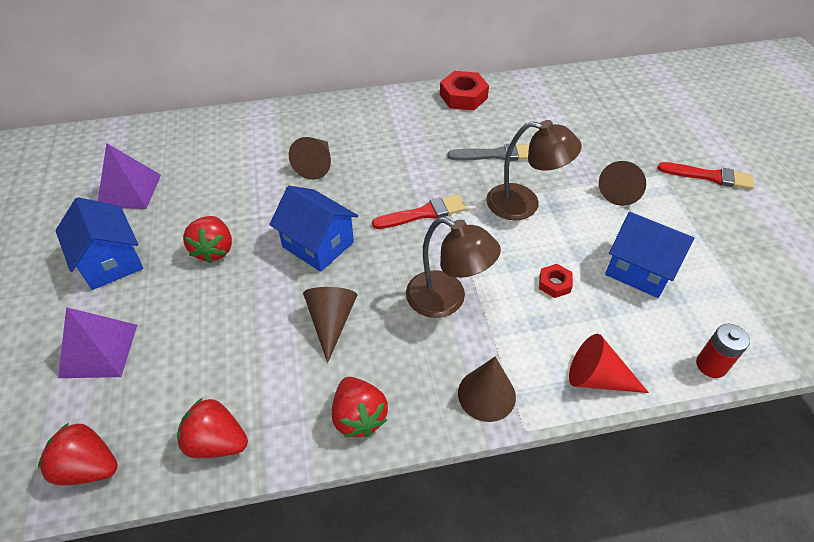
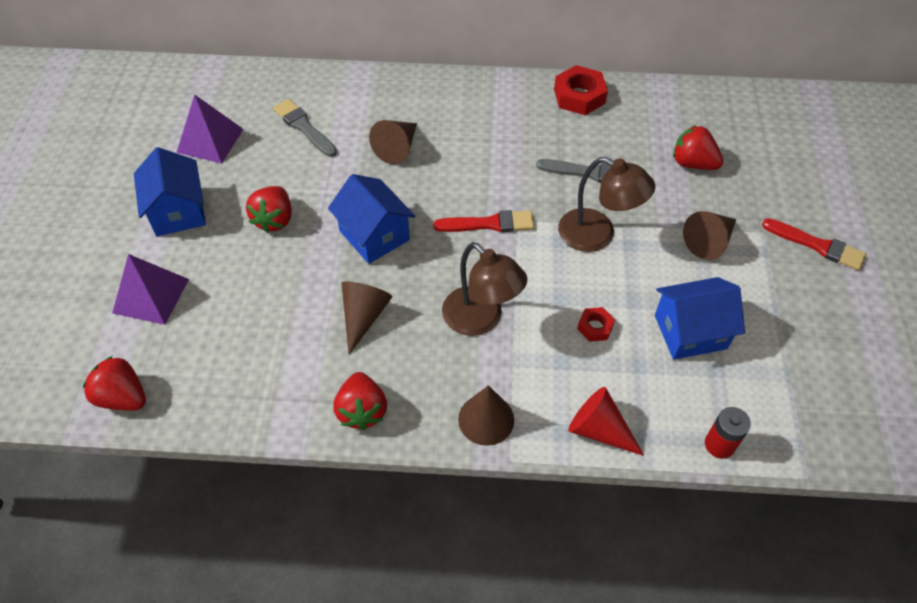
camera: 15 degrees right, 5 degrees up
(217, 442) = (233, 402): red strawberry -> red strawberry (693, 163)
(220, 163) = (304, 127): none -> grey brush
(639, 269) = (690, 332): blue house -> blue house turned 60 degrees counterclockwise

